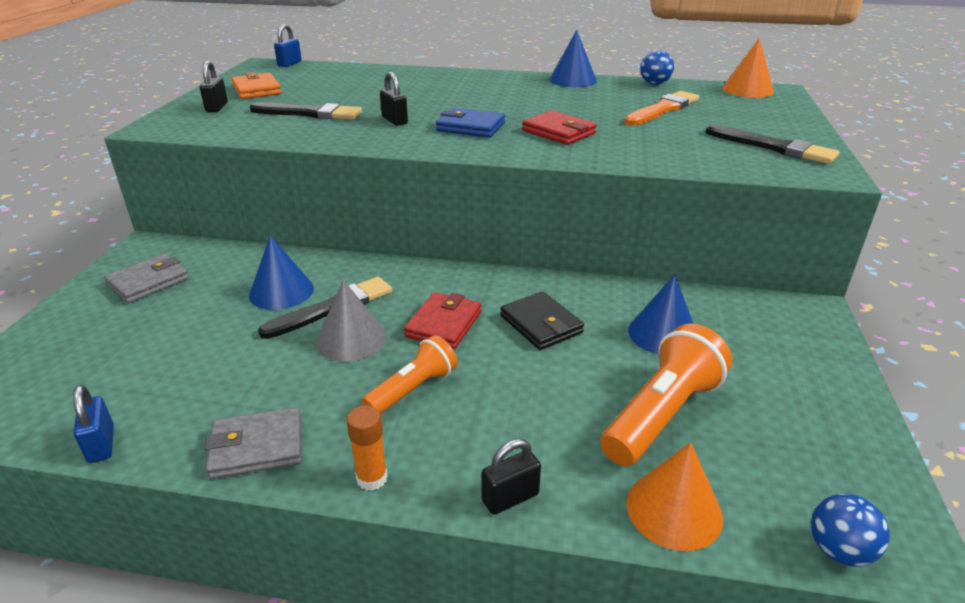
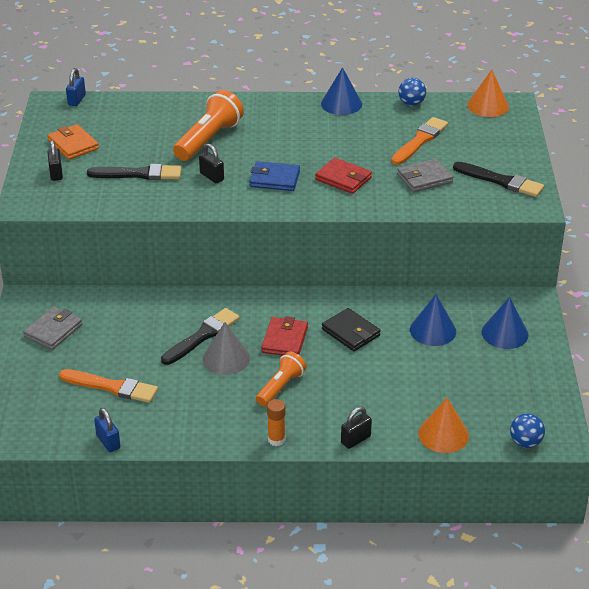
camera: 10 degrees left, 5 degrees up
(168, 360) = (111, 387): none -> orange brush
(257, 447) = (202, 432): grey wallet -> grey wallet (424, 178)
(281, 291) = (158, 327): blue cone -> blue cone (504, 333)
(661, 414) = (434, 384): orange flashlight -> orange flashlight (208, 139)

